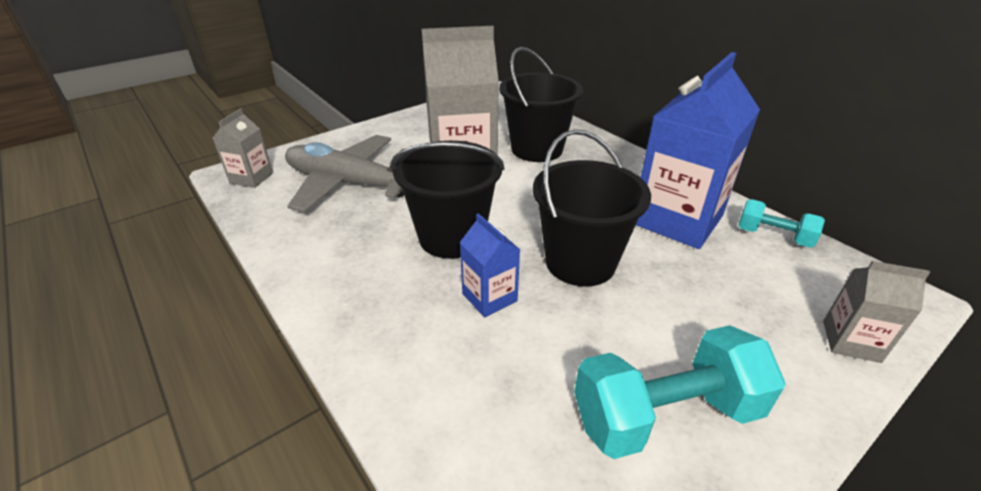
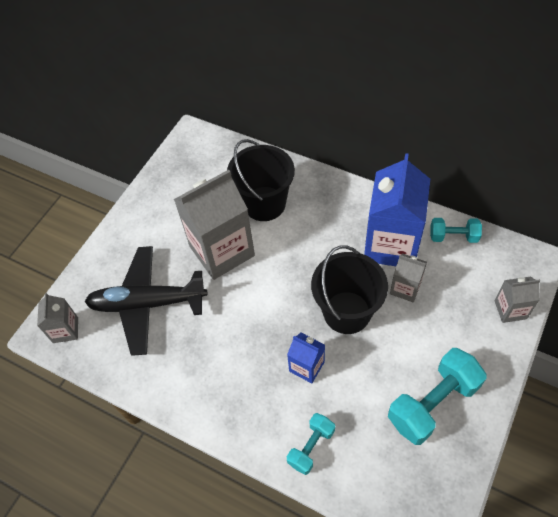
camera: 20 degrees left, 20 degrees up
(349, 184) = (147, 304): grey plane -> black plane
(431, 392) = (311, 447): none -> turquoise dumbbell
(452, 237) = (255, 326): black bucket -> none
(678, 264) = (405, 288): none -> grey carton

